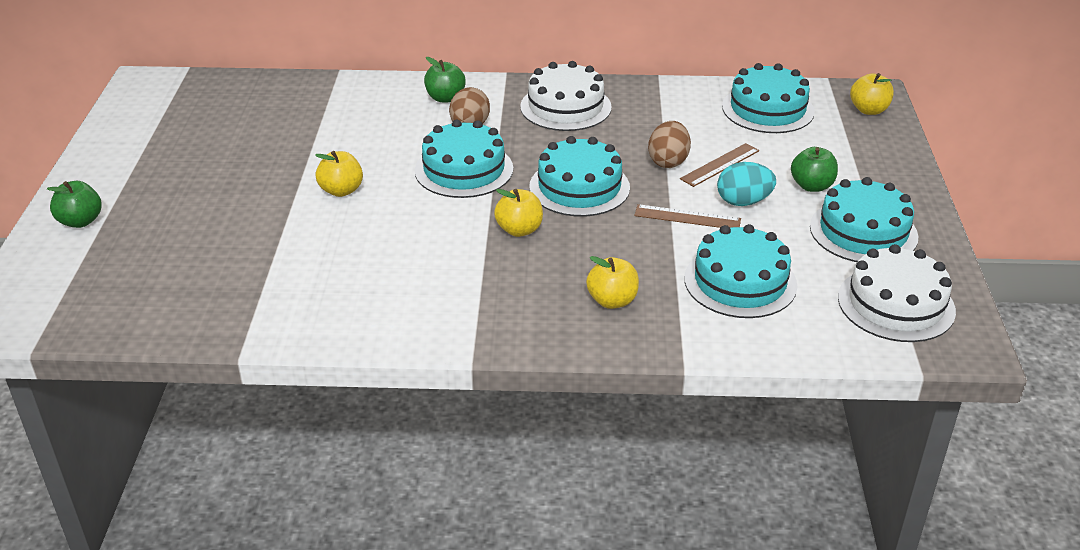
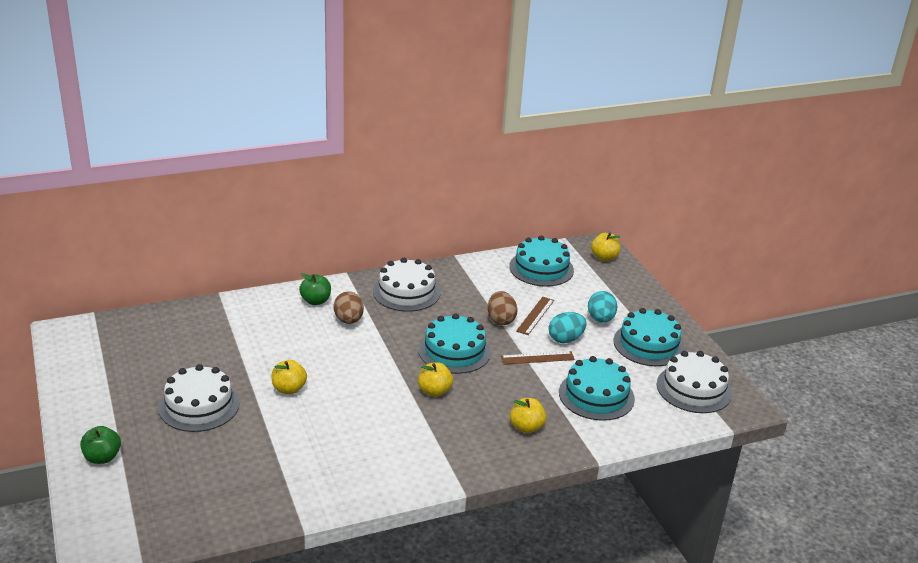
camera: 25 degrees left, 5 degrees down
(226, 187) = (199, 405): none -> white cake
(464, 170) = (367, 354): turquoise cake -> none
(812, 186) = (600, 319): green apple -> turquoise egg

